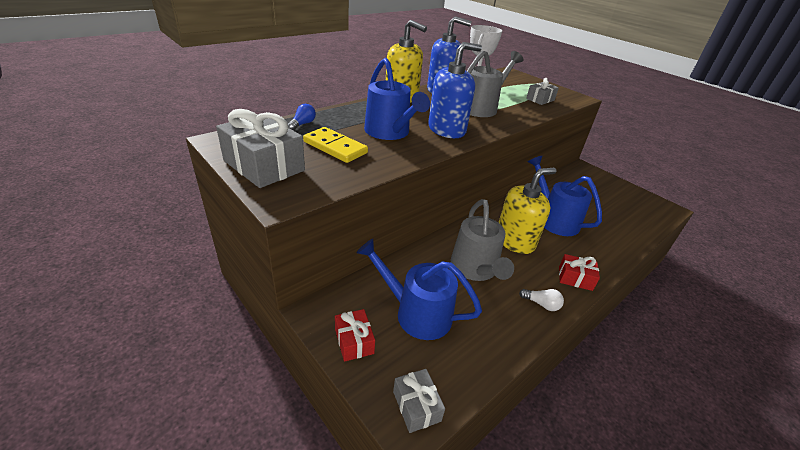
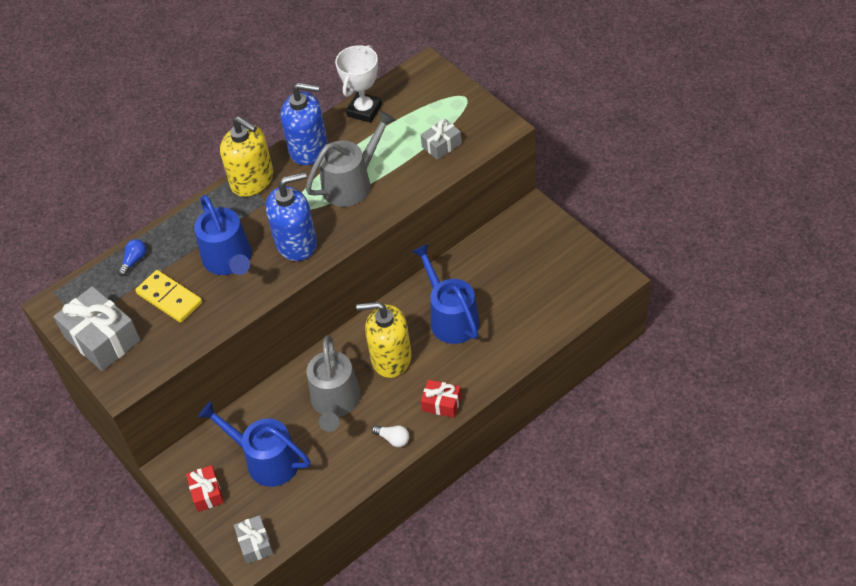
camera: 10 degrees right, 15 degrees up
(515, 241) = (391, 358): yellow soap dispenser -> yellow soap dispenser turned 150 degrees counterclockwise

